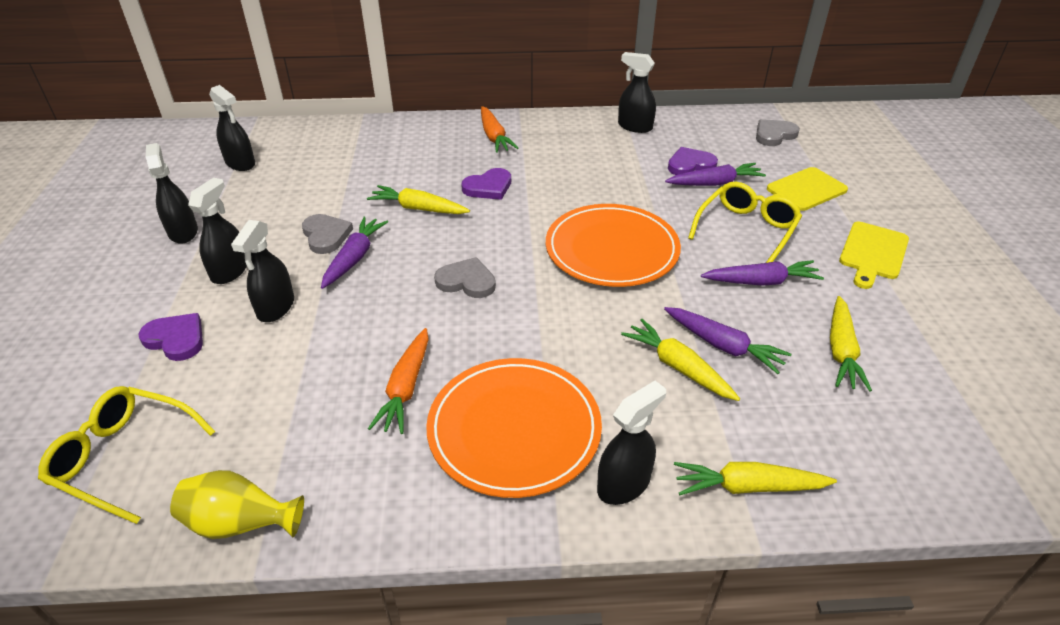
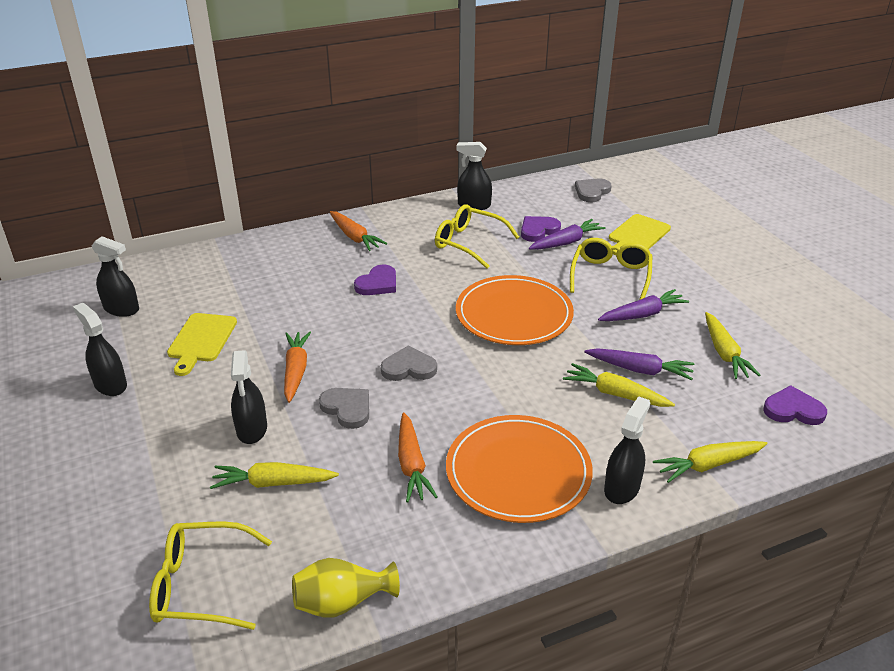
camera: 20 degrees left, 5 degrees down
(176, 339) = (176, 479): purple heart -> purple heart (793, 410)
(230, 271) = (184, 408): black spray bottle -> none
(326, 235) = (255, 357): grey heart -> grey heart (347, 408)
(354, 258) = (296, 371): purple carrot -> orange carrot
(418, 208) = (326, 315): yellow carrot -> yellow carrot (272, 483)
(607, 164) = (469, 243): none -> yellow glasses
(873, 253) = (712, 274): yellow cutting board -> yellow cutting board (201, 340)

